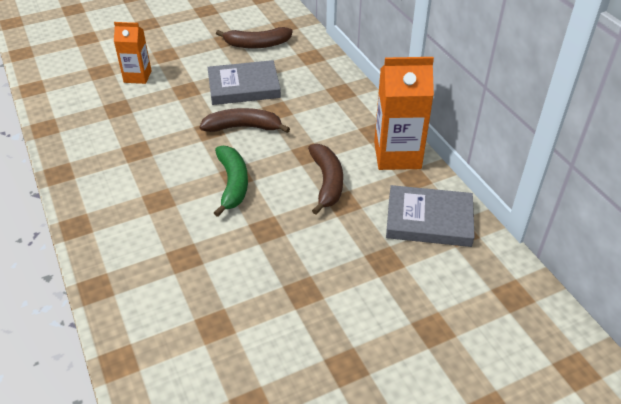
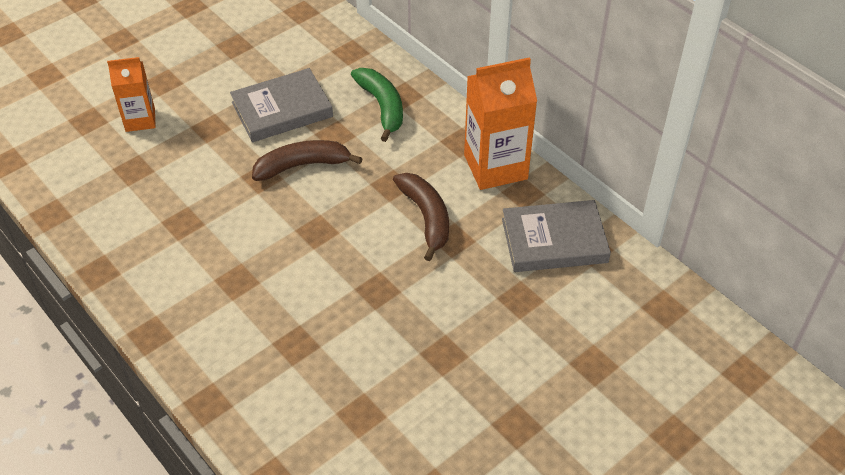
camera: 15 degrees left, 5 degrees up
(233, 184) = (317, 242): green banana -> green banana (382, 107)
(257, 44) = (276, 46): brown banana -> none

